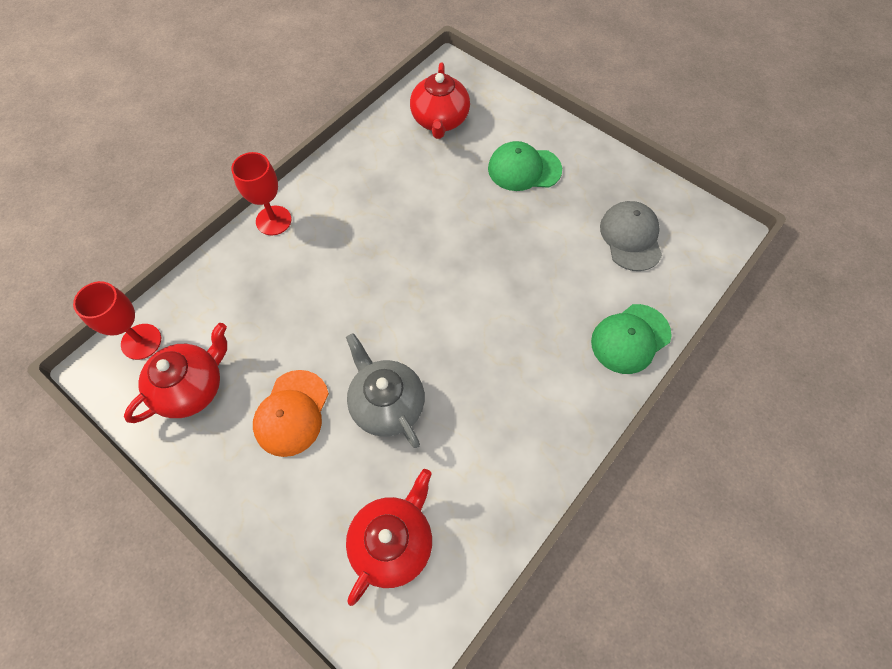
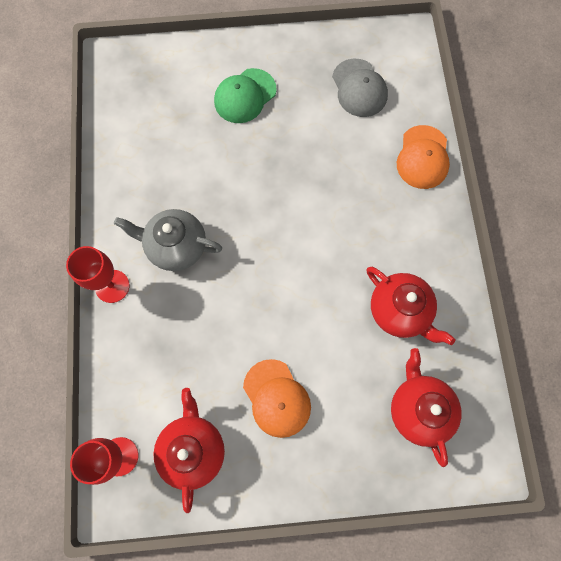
camera: 45 degrees left, 10 degrees up
(387, 404) = (328, 334): grey teapot -> grey teapot (176, 246)
(440, 120) = (148, 107): red teapot -> red teapot (400, 311)
(630, 338) = (423, 157): green cap -> orange cap
(631, 237) = (359, 88): grey cap -> grey cap turned 150 degrees counterclockwise

